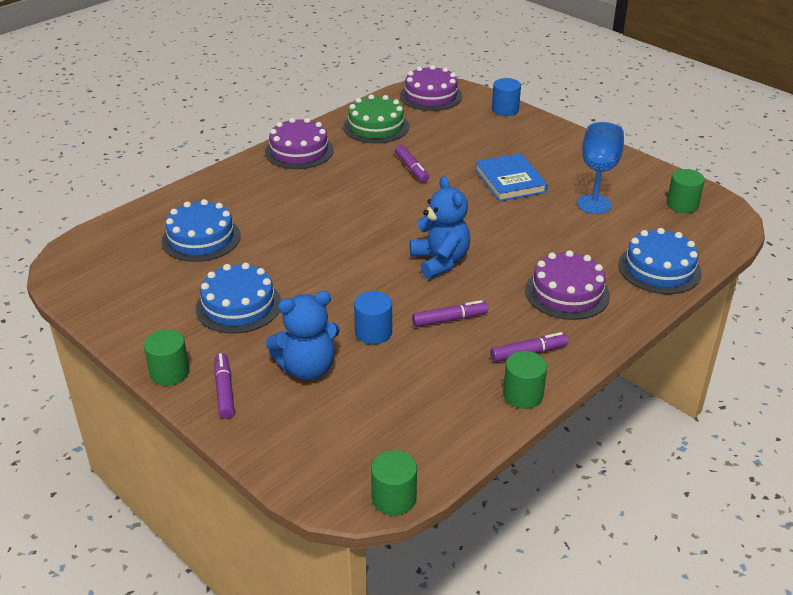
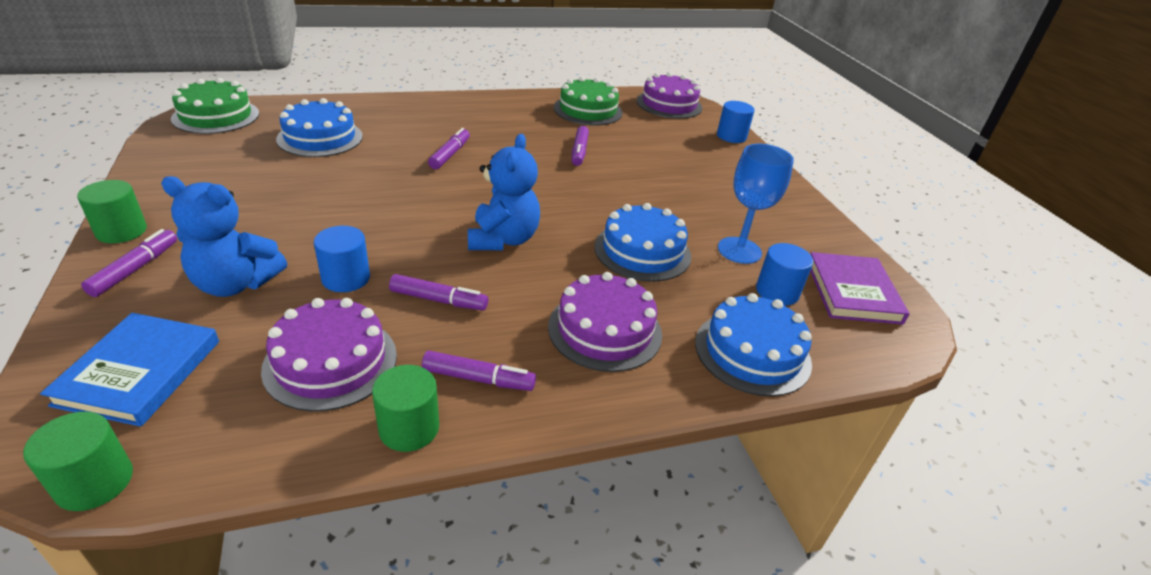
camera: 25 degrees right, 0 degrees up
(84, 255) = (216, 116): none -> green cake
(238, 305) = (266, 201): blue cake -> blue cake (642, 251)
(299, 151) = (495, 105): purple cake -> purple cake (331, 362)
(321, 211) = (450, 154): none -> purple marker
(510, 181) = (667, 195): blue book -> blue book (140, 372)
(640, 224) = (777, 292): none -> blue cylinder
(682, 205) = (852, 292): green cylinder -> purple book

